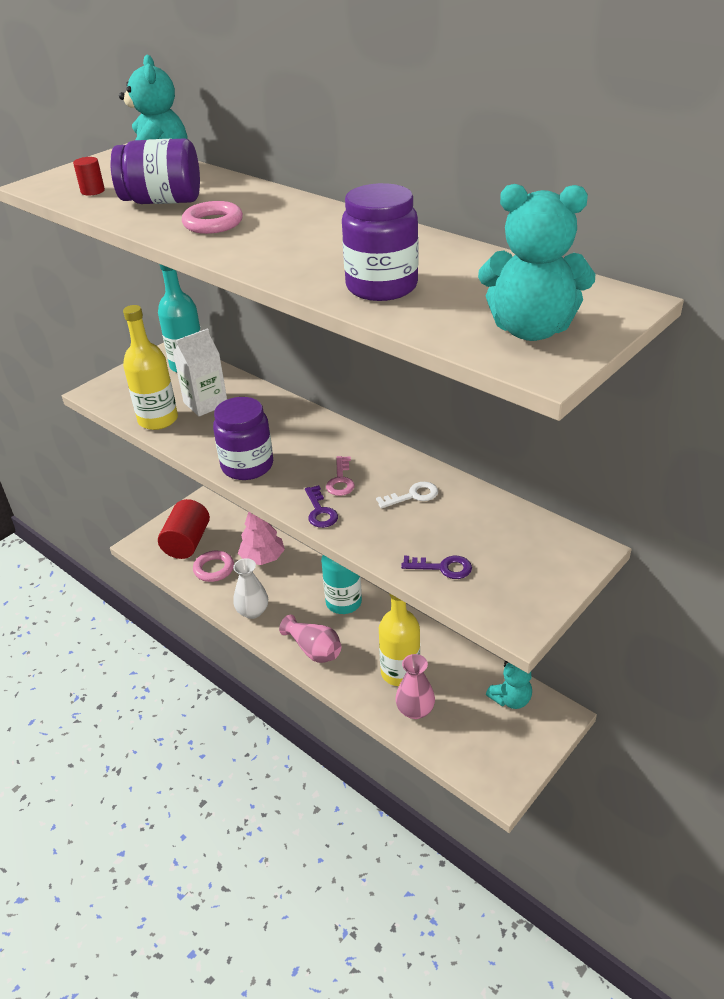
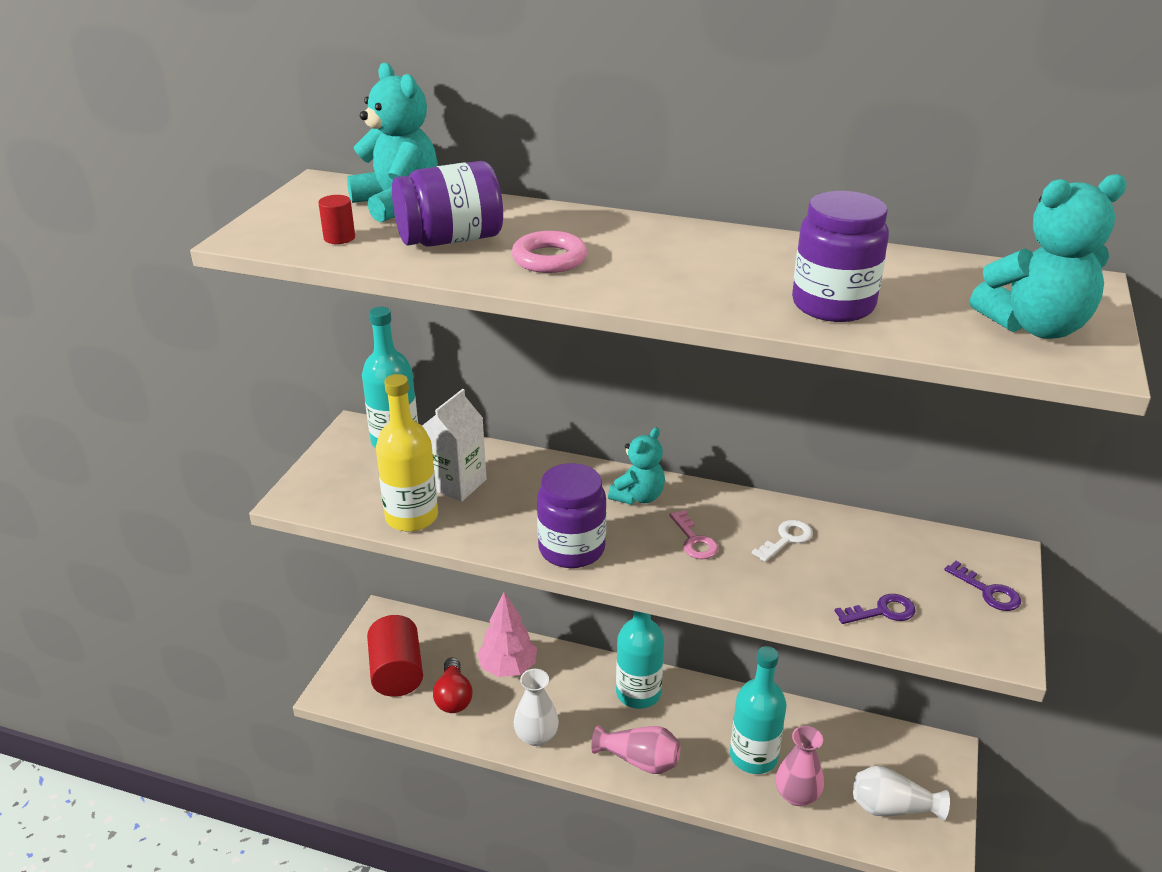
camera: 25 degrees left, 5 degrees down
(214, 569) = (453, 697): pink ring -> red light bulb
(320, 511) = (701, 582): purple key -> purple key (988, 591)
(400, 672) = (753, 756): yellow bottle -> turquoise bottle
(484, 743) = (892, 807): none -> white vase
(511, 699) = (887, 749): turquoise teddy bear -> turquoise teddy bear (638, 497)

